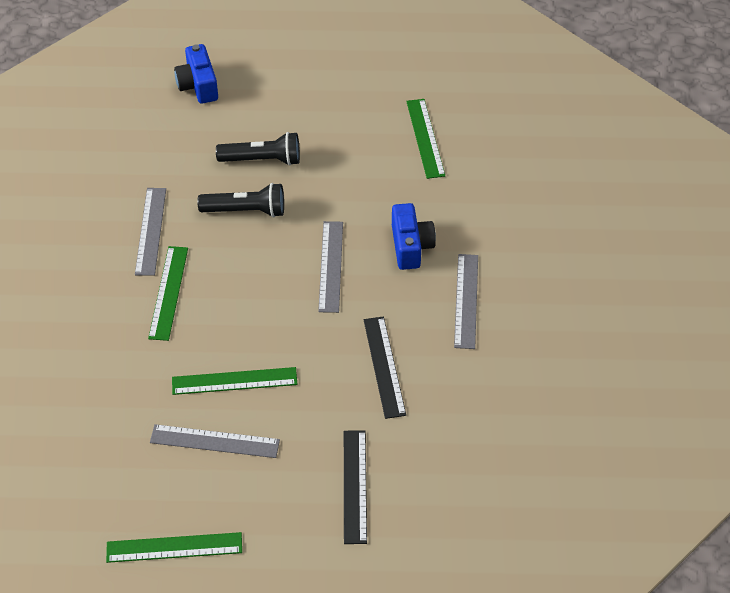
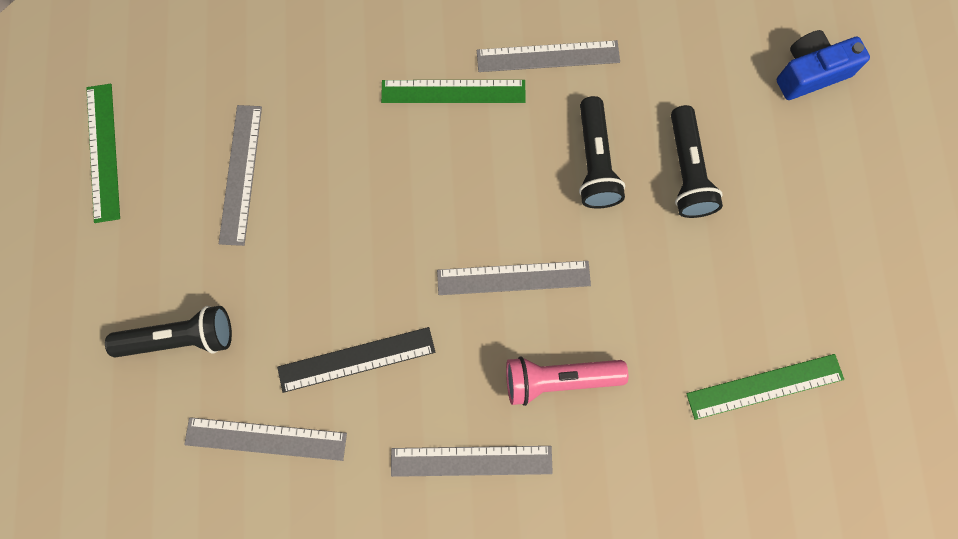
camera: 85 degrees right, 25 degrees up
(234, 381) = (326, 184): green ruler -> none
(354, 486) = (181, 338): black ruler -> black flashlight
(410, 246) = (558, 379): blue camera -> pink flashlight
(442, 427) = (266, 439): none -> grey ruler

